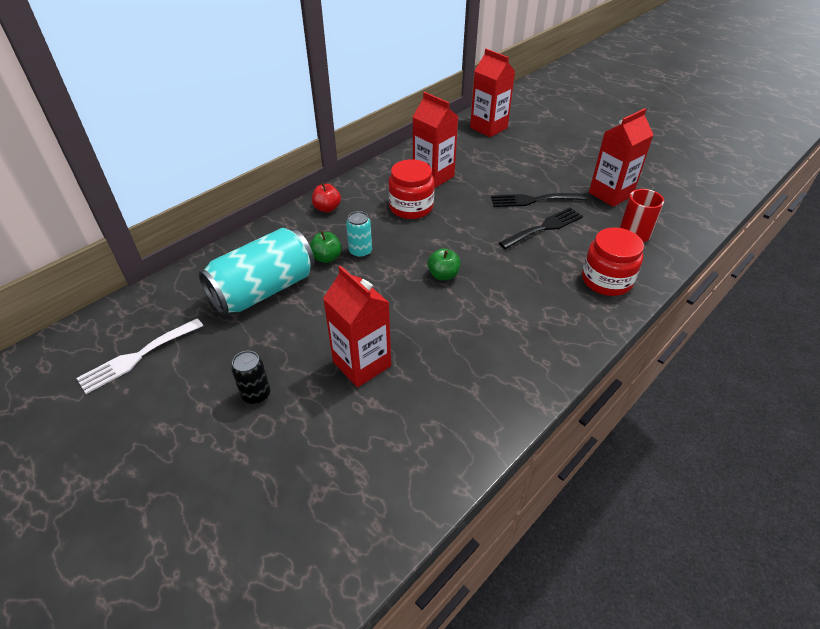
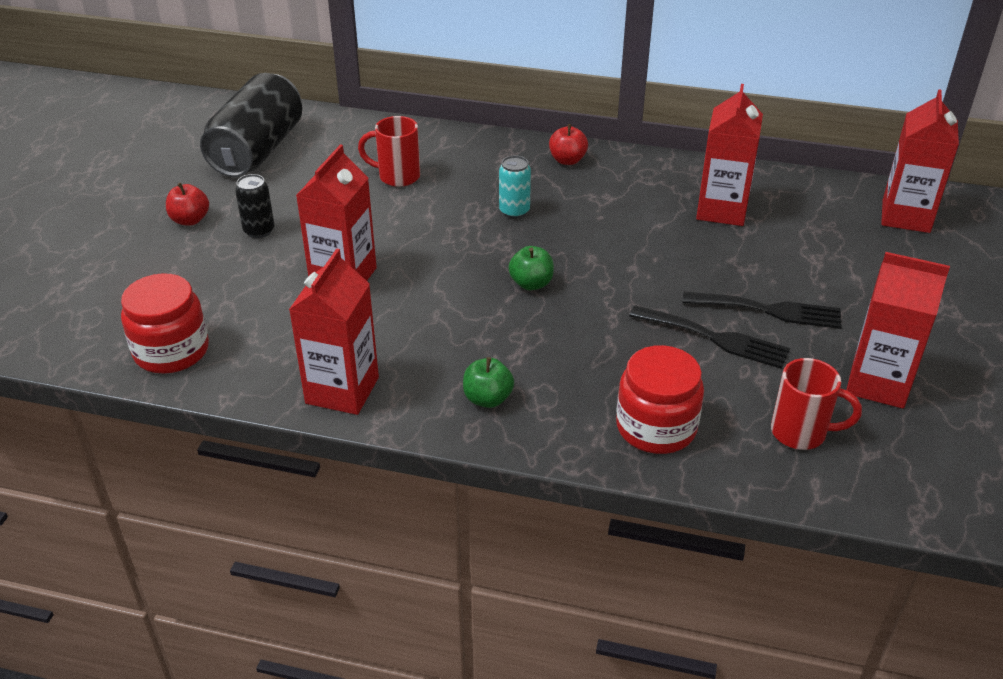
camera: 60 degrees right, 5 degrees down
(137, 357) = (257, 150): white fork -> black can
(194, 438) = (190, 220): none -> red apple
(263, 290) = (397, 176): turquoise can -> red mug
(326, 258) = (482, 193): green apple -> green apple (487, 399)
(411, 207) = (635, 216): red jar -> red jar (171, 351)
(493, 411) = (342, 390): none -> red carton
(533, 200) = (769, 310): black fork -> black fork turned 135 degrees clockwise

